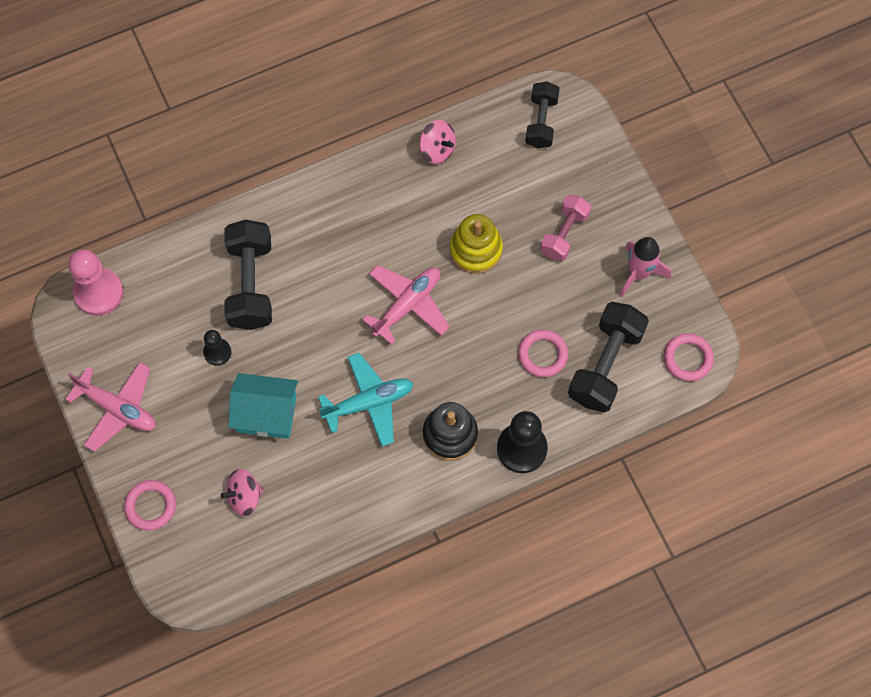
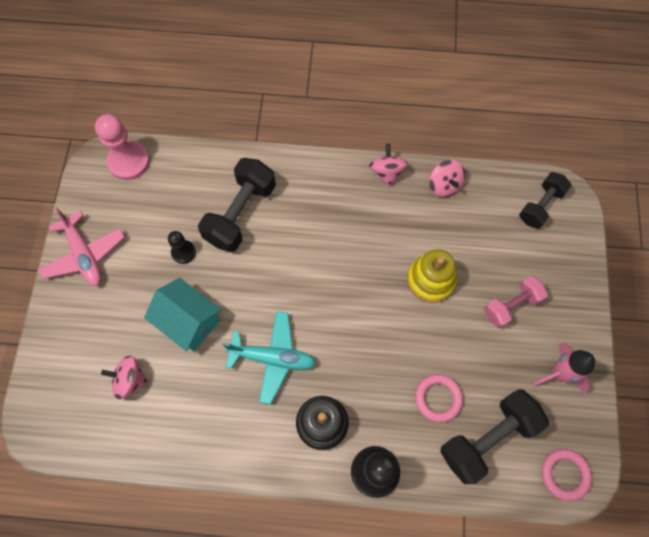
camera: 30 degrees right, 0 degrees up
(151, 506) = (57, 345): pink ring -> none
(373, 165) = (387, 172): none -> pink spinning top
(407, 305) = (350, 295): pink plane -> none

